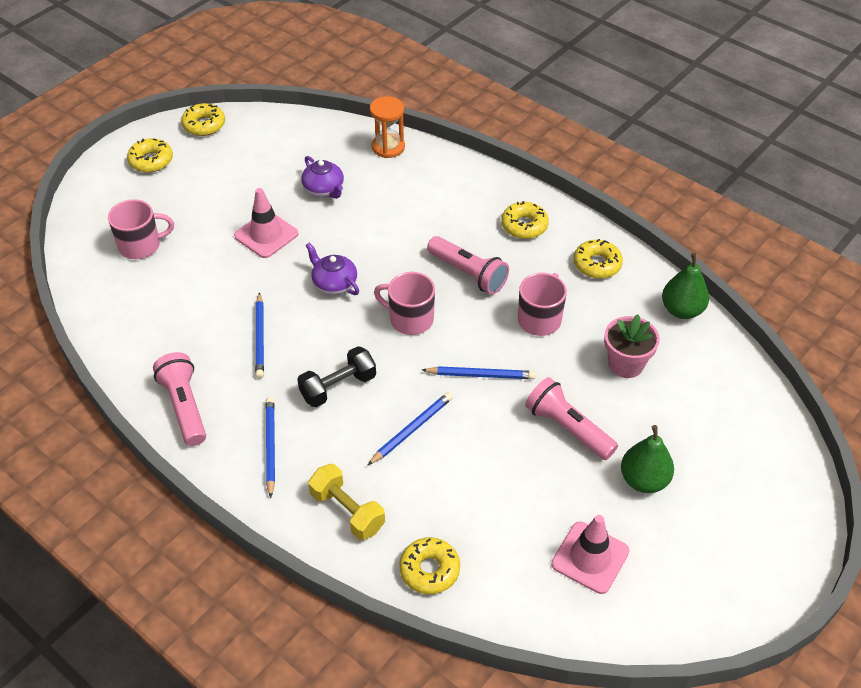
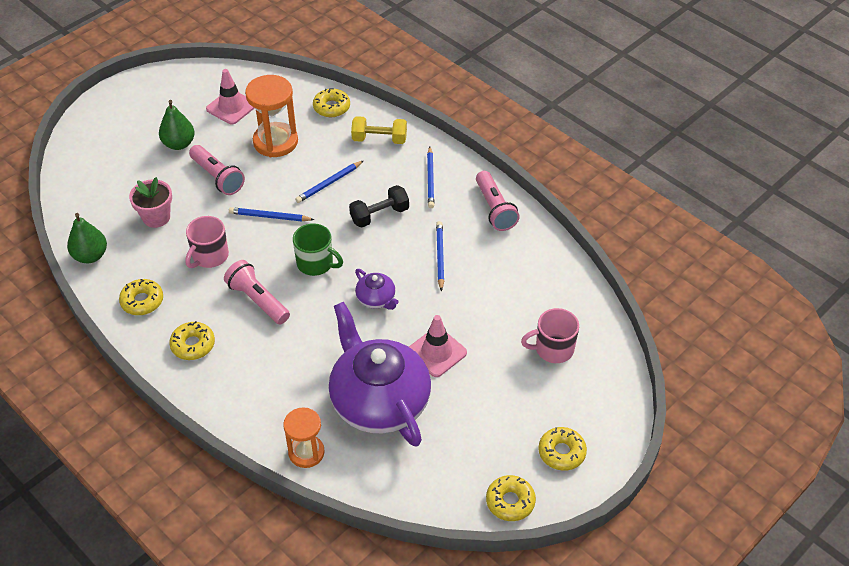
camera: 175 degrees left, 0 degrees up
(324, 189) = (379, 401): purple teapot -> purple teapot, size x2.35
(347, 511) = (379, 139): yellow dumbbell -> yellow dumbbell turned 45 degrees counterclockwise
(410, 319) = (316, 263): pink mug -> green mug
(502, 495) = (275, 142): none -> orange hourglass

